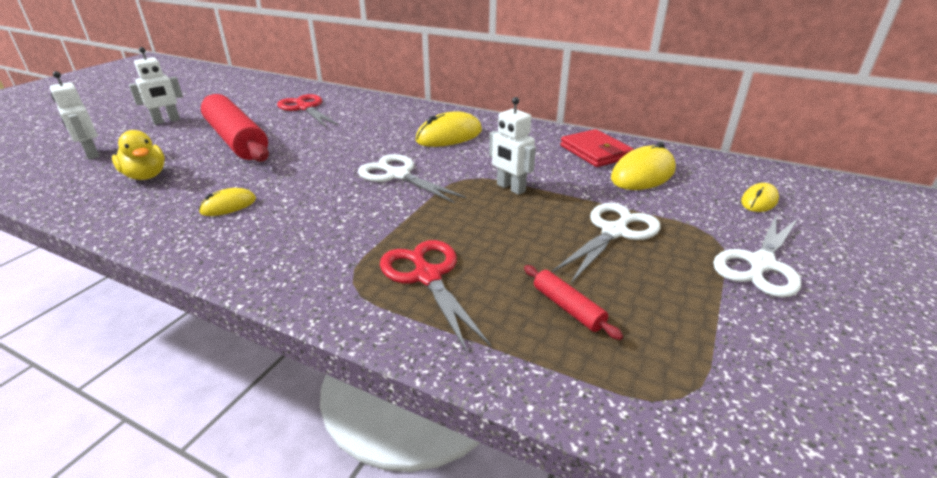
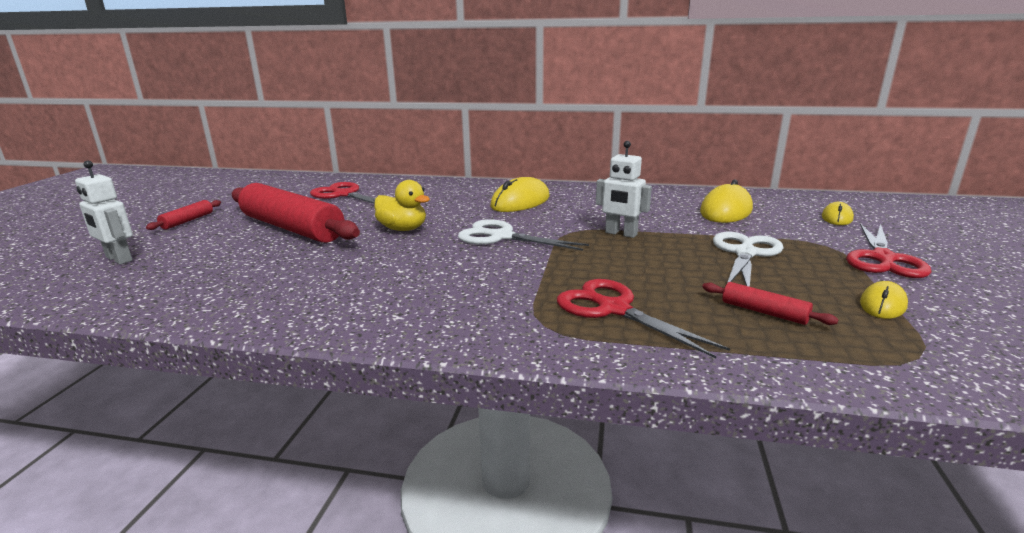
camera: 15 degrees left, 10 degrees down
(146, 176) = (212, 270): yellow duck -> yellow duck (403, 229)
(166, 121) = (187, 221): white robot -> red rolling pin
(228, 206) = (342, 283): yellow mouse -> yellow mouse (883, 304)
(595, 152) = (669, 199): red wallet -> none
(761, 264) = (883, 259): white scissors -> red scissors

